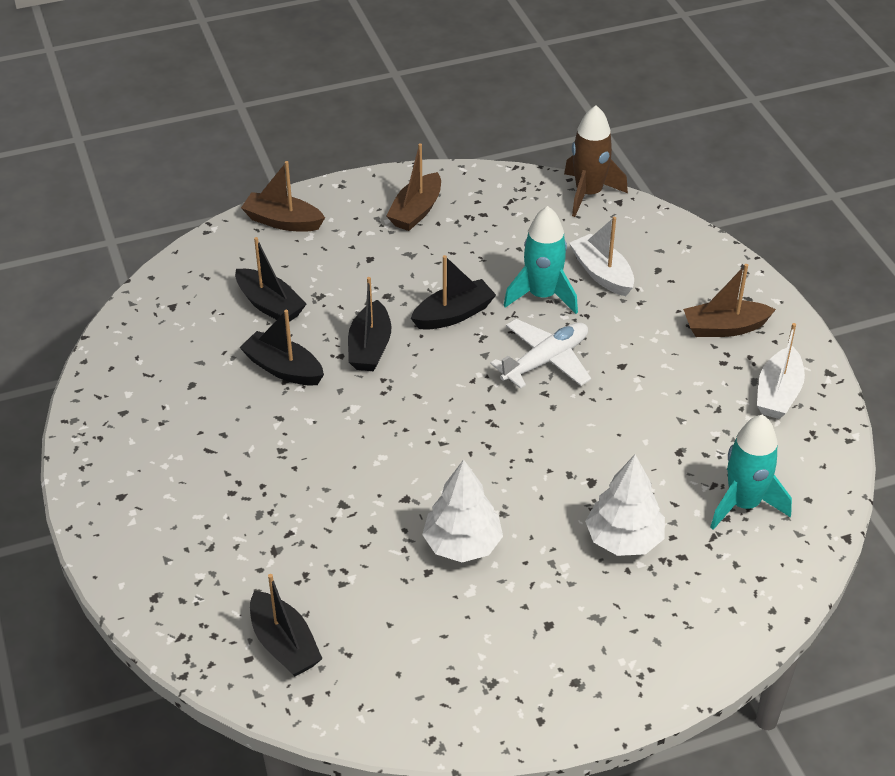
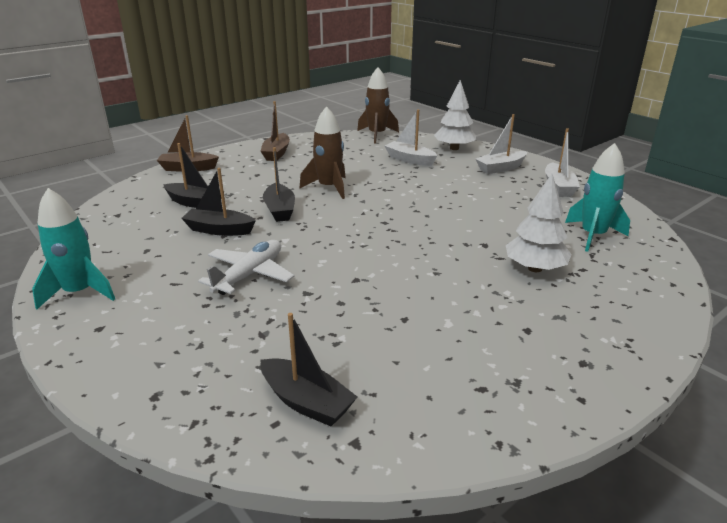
camera: 20 degrees left, 15 degrees down
(453, 314) = (329, 188): black boat -> brown rocket
(462, 544) = (420, 296): white tree -> white tree (454, 148)
(542, 295) = (380, 172): turquoise rocket -> turquoise rocket (79, 292)
(545, 360) = (405, 197): white plane -> white plane (249, 275)
(724, 328) = (500, 168): brown boat -> white boat

